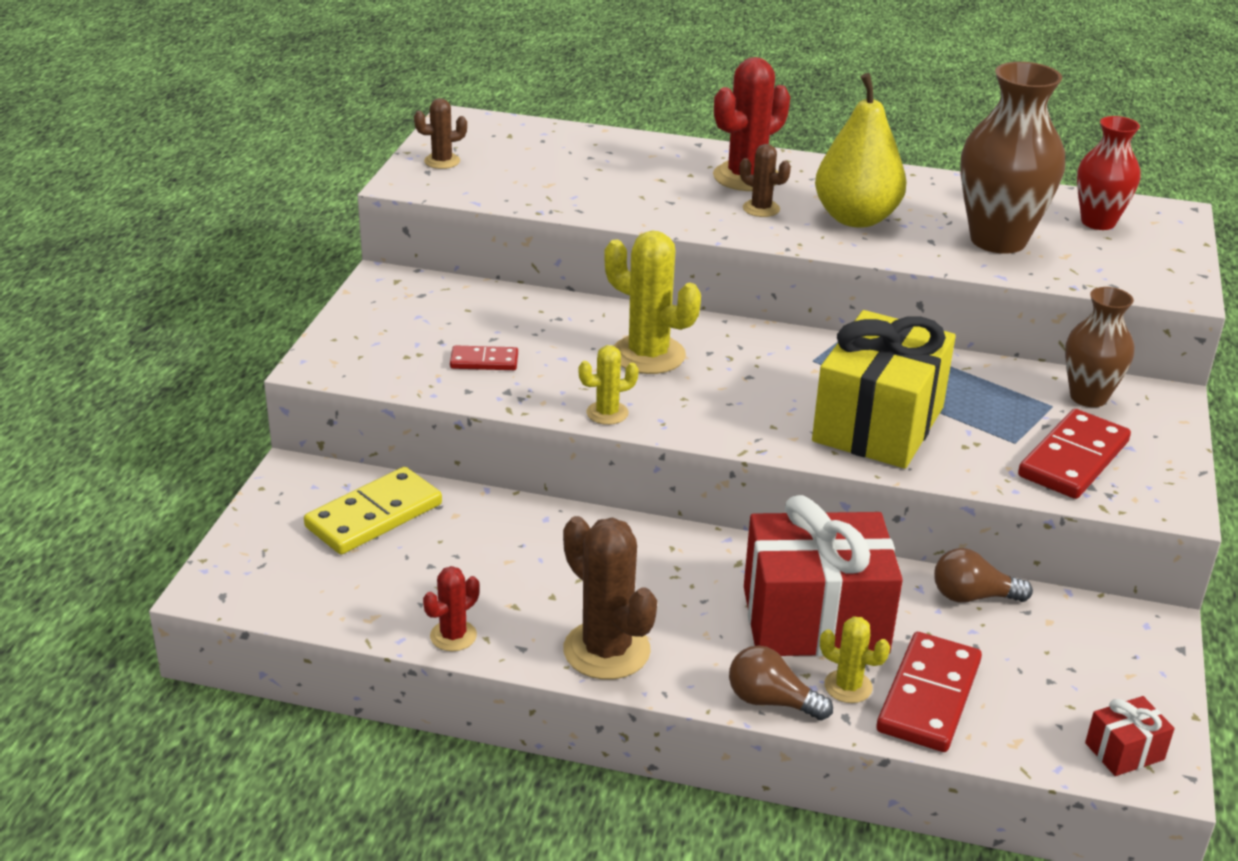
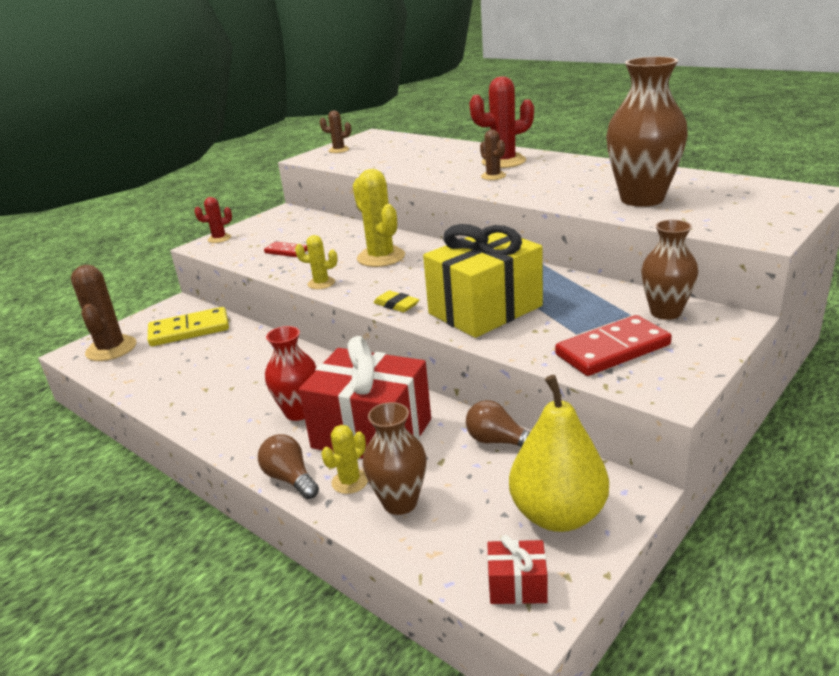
camera: 30 degrees right, 5 degrees down
(453, 636) = (155, 398): red cactus -> red cactus (219, 238)
(606, 650) = (226, 424): brown cactus -> brown cactus (111, 349)
(755, 434) = (396, 305): none -> yellow eraser
(848, 687) = (350, 481): yellow cactus -> yellow cactus turned 75 degrees clockwise
(856, 218) = (551, 183): yellow pear -> yellow pear (558, 515)
(929, 696) = (400, 502): red domino -> brown vase
(1098, 222) = (735, 193): red vase -> red vase (299, 412)

